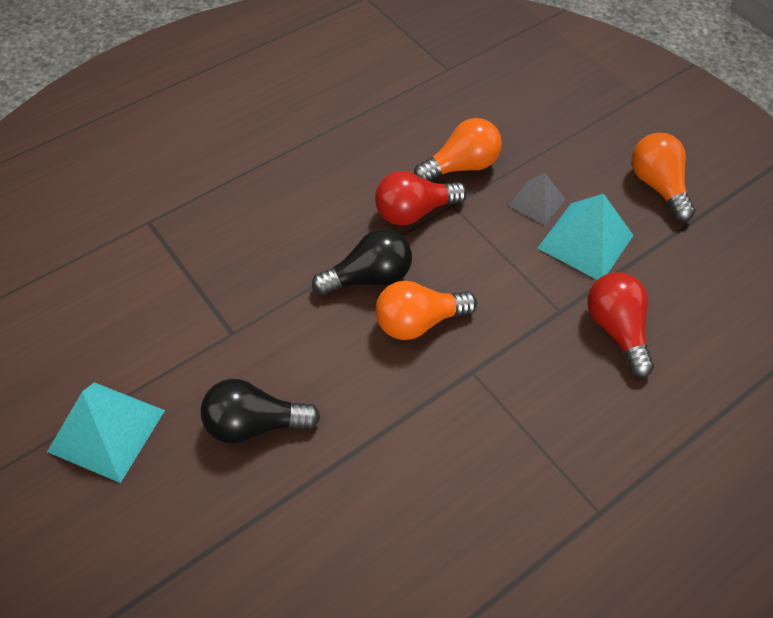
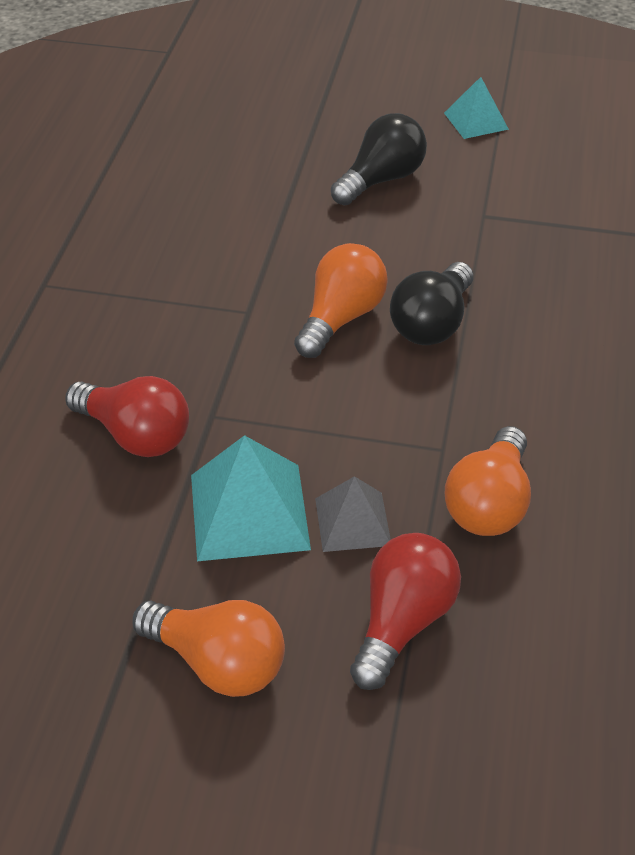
camera: 140 degrees right, 10 degrees down
(107, 430) = (476, 121): turquoise pyramid -> turquoise pyramid, size x0.61
(414, 212) = (472, 412): red light bulb -> red light bulb (402, 622)

